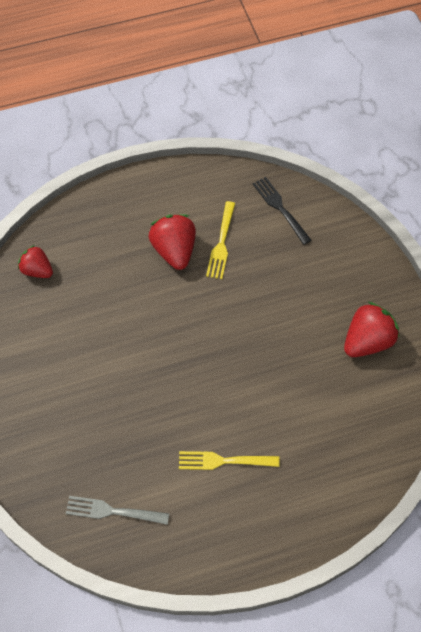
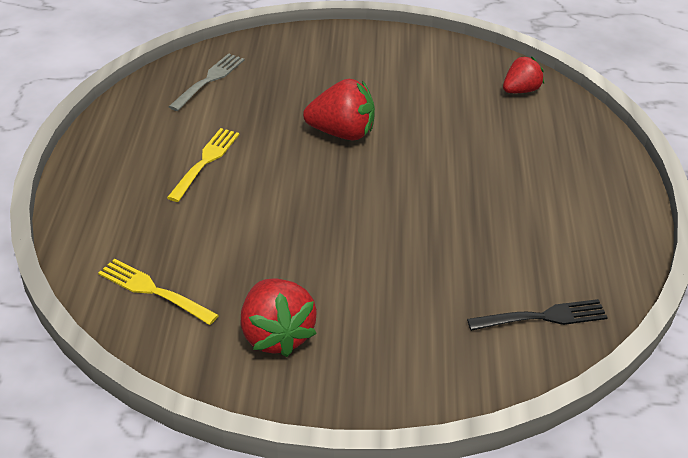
camera: 110 degrees right, 20 degrees down
(174, 250) = (507, 196): red strawberry -> red strawberry (342, 133)
(221, 243) = (503, 240): yellow fork -> yellow fork (154, 291)

